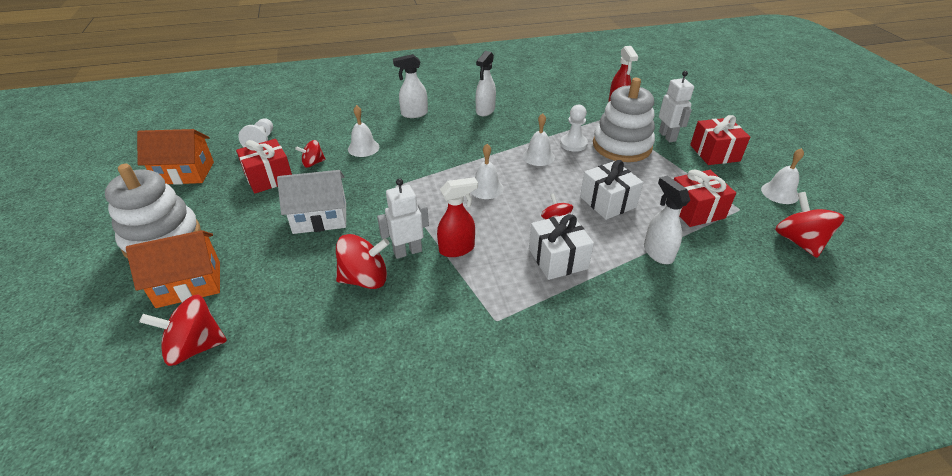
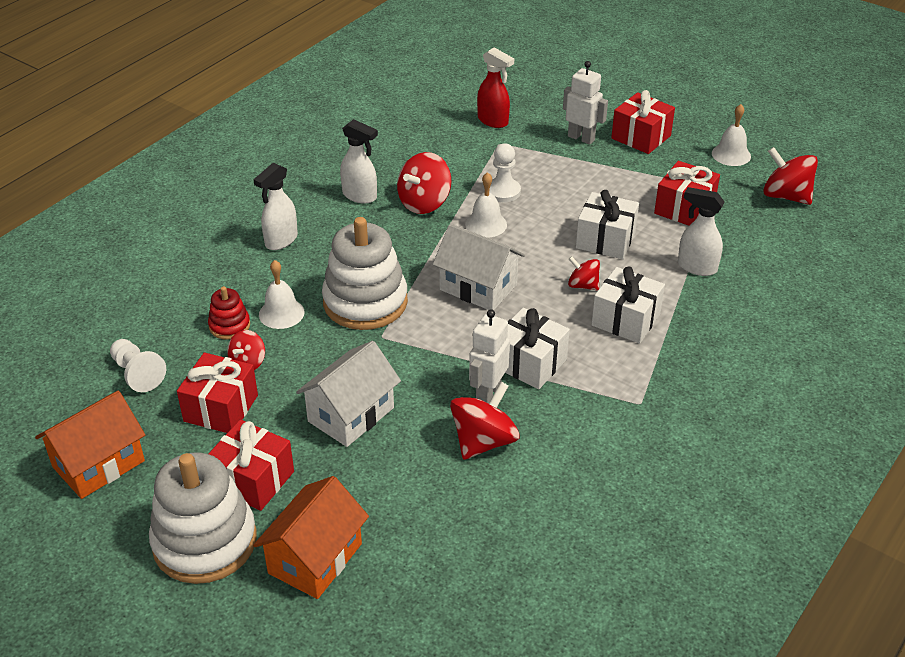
camera: 40 degrees left, 0 degrees up
(195, 347) = (414, 598): red spinning top -> red spinning top (424, 203)
(228, 222) = (253, 480): none -> red gift
(331, 141) = (229, 326): none -> red stacking toy
(457, 249) = (530, 363): red spray bottle -> white gift
(485, 111) = (360, 196): white spray bottle -> white spray bottle turned 45 degrees counterclockwise
(486, 188) = (478, 287): white bell -> white house
(622, 146) = (551, 171): white stacking toy -> white stacking toy (365, 302)

